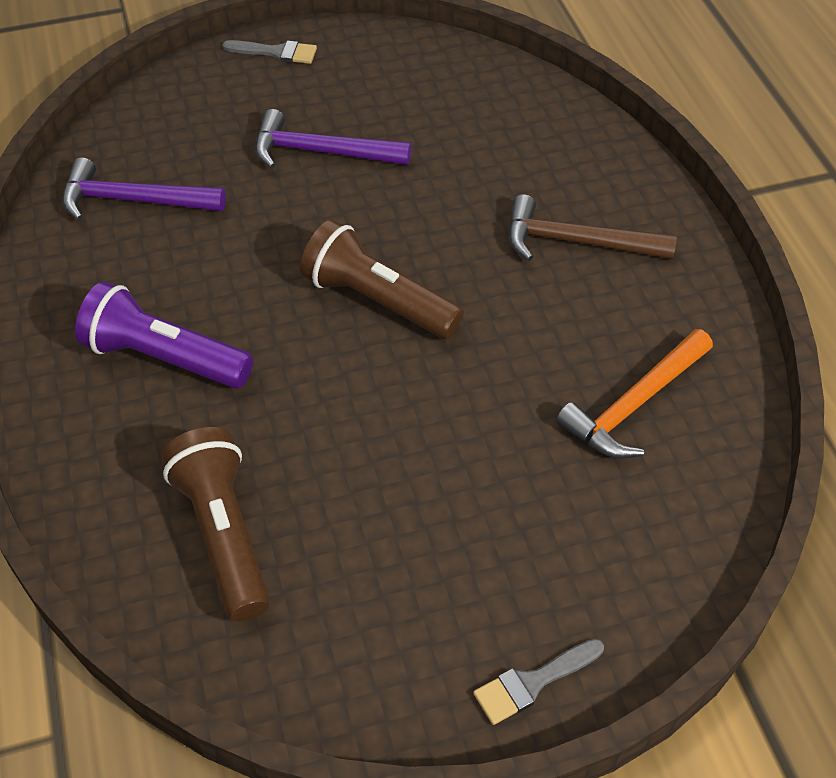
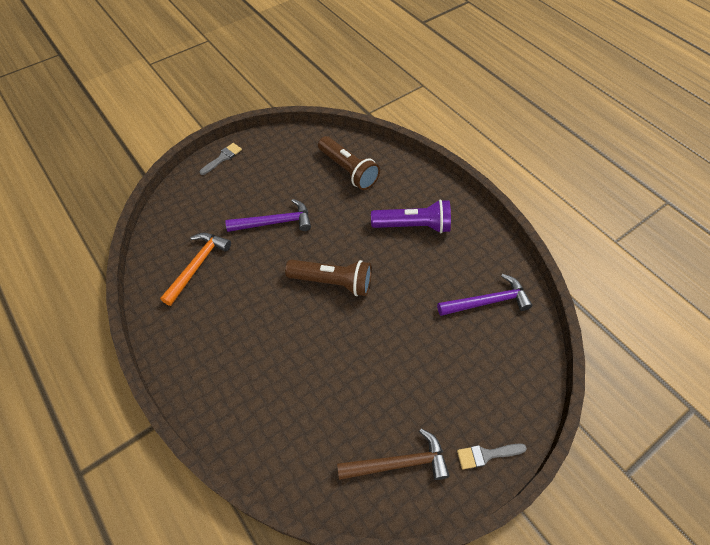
camera: 160 degrees right, 5 degrees up
(321, 152) = (408, 370): purple hammer -> purple hammer (275, 222)
(576, 242) = (240, 351): brown hammer -> brown hammer (399, 463)

